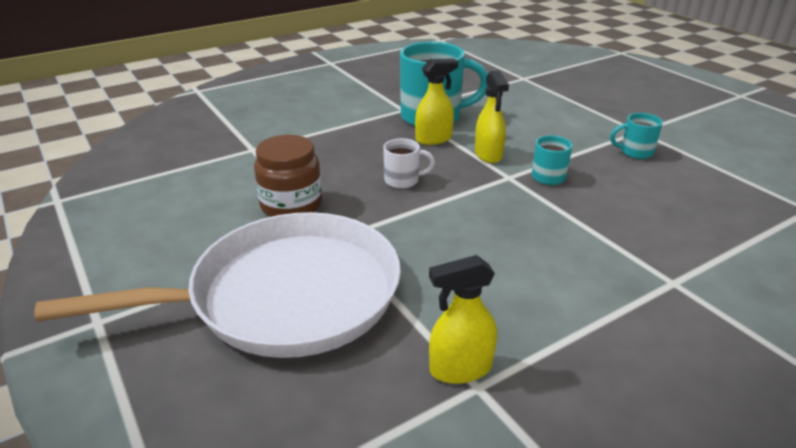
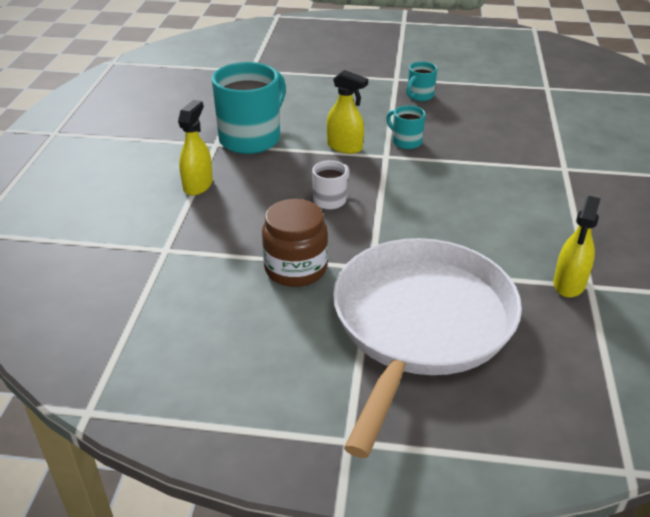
camera: 50 degrees left, 5 degrees up
(434, 139) = (287, 156): yellow spray bottle -> yellow spray bottle (198, 185)

